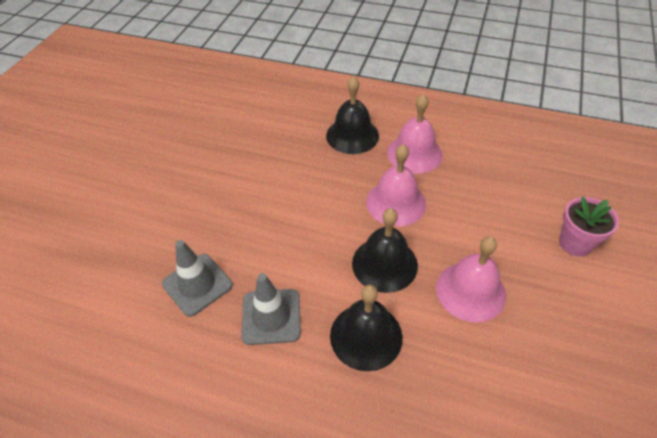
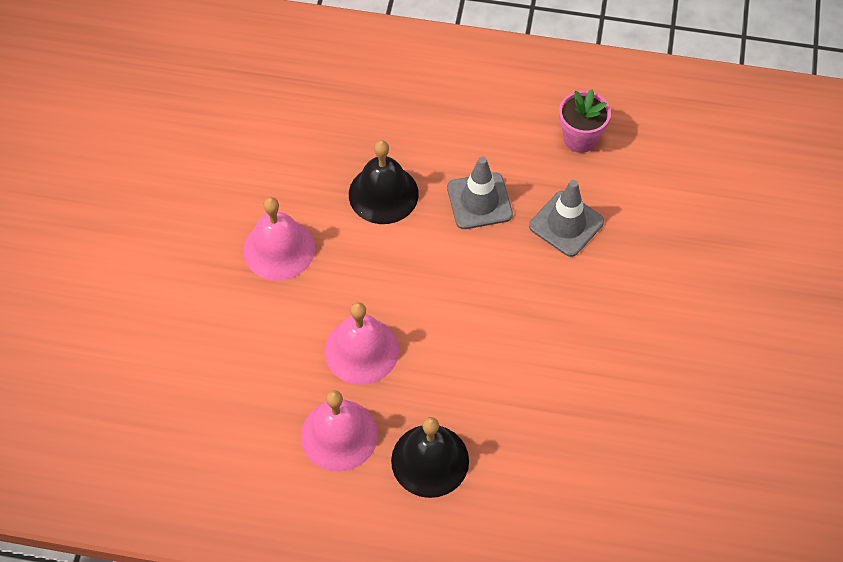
camera: 170 degrees right, 10 degrees up
(384, 264) = (370, 268): black bell -> none
(575, 243) = (155, 317): pink flower pot -> pink flower pot (580, 138)

